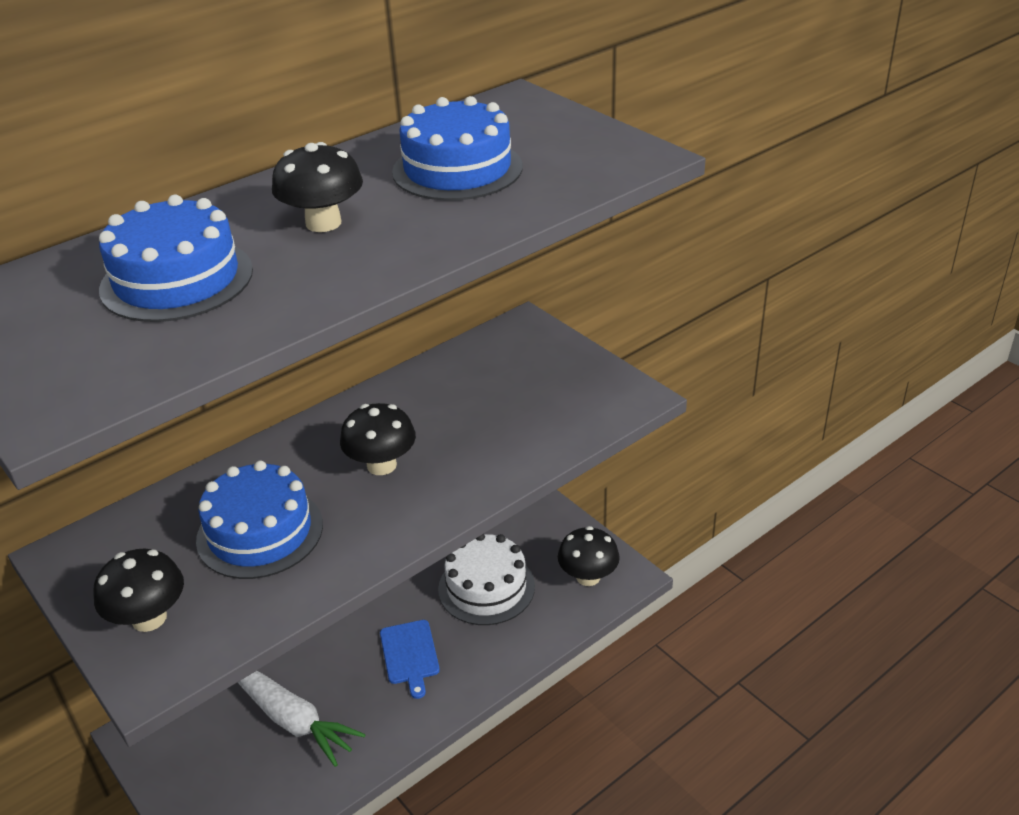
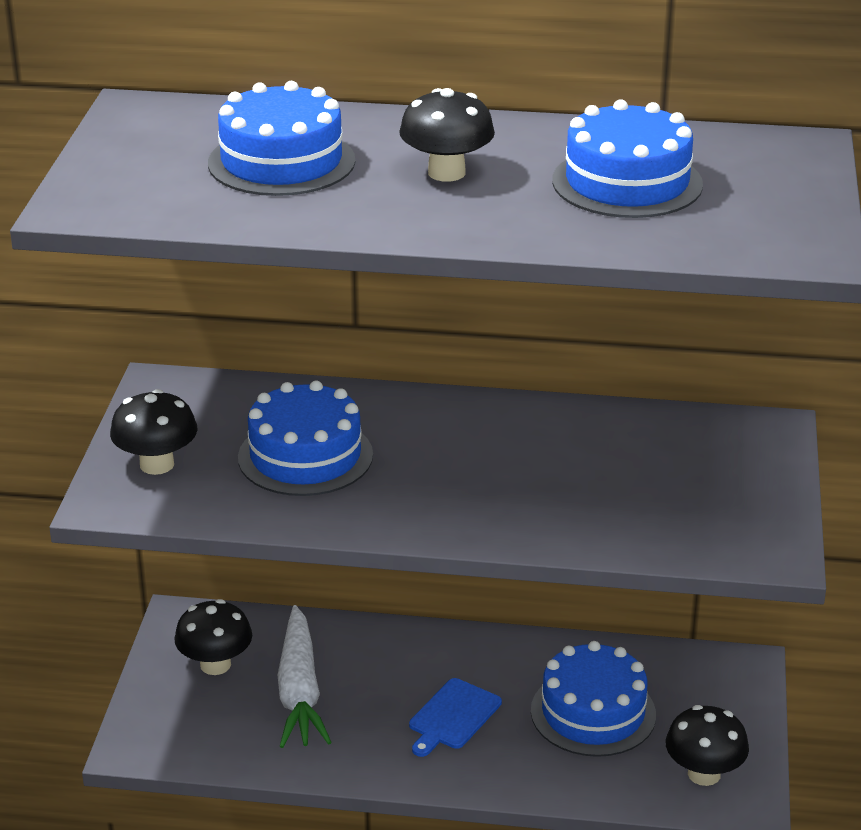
camera: 45 degrees right, 5 degrees down
(381, 465) = (464, 466): black mushroom -> black mushroom (215, 664)
(486, 587) = (593, 713): white cake -> blue cake

